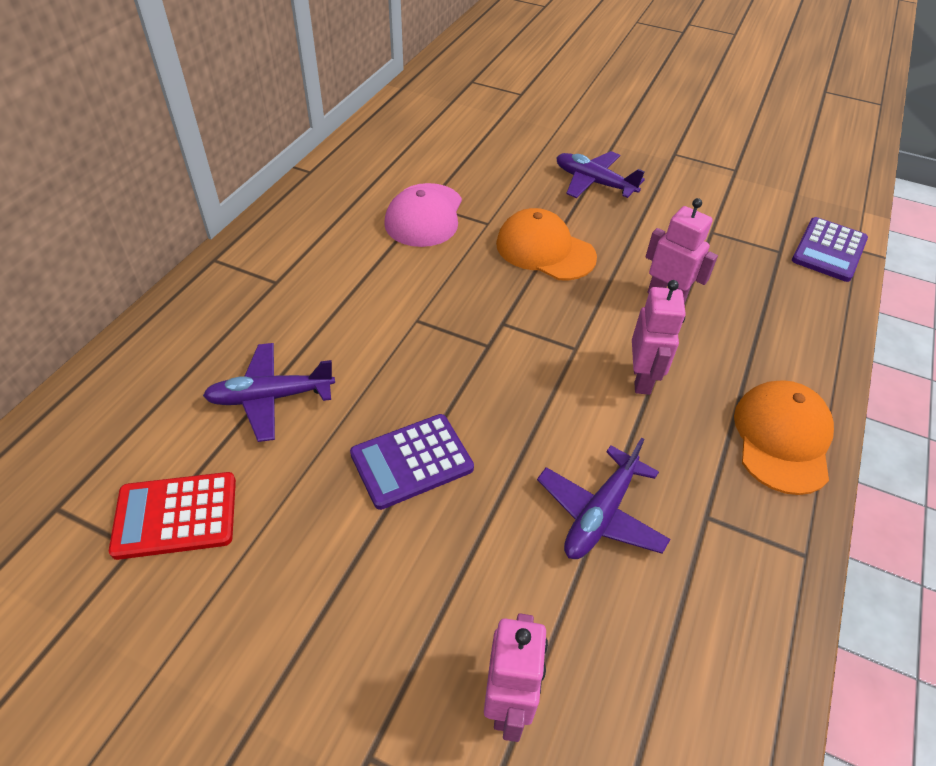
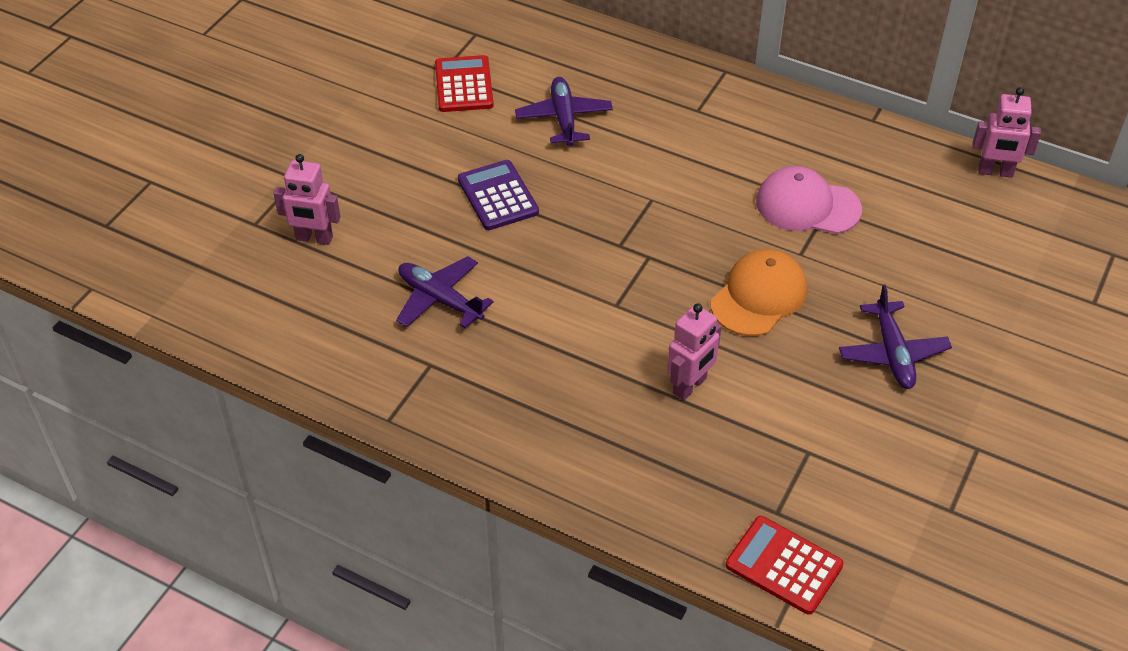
camera: 95 degrees right, 0 degrees up
(594, 183) = (892, 353): purple plane -> purple plane turned 135 degrees clockwise
(642, 379) = (577, 347): pink robot -> pink robot (995, 172)
(782, 438) = (502, 436): orange cap -> none
(829, 250) = (784, 565): purple calculator -> red calculator

